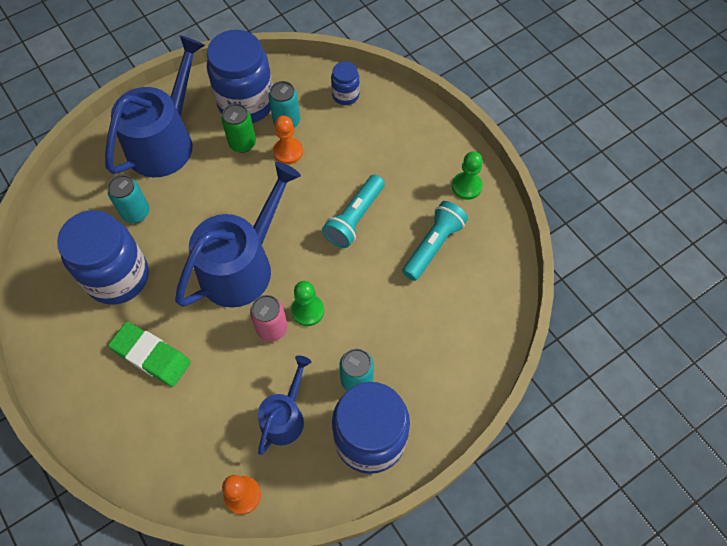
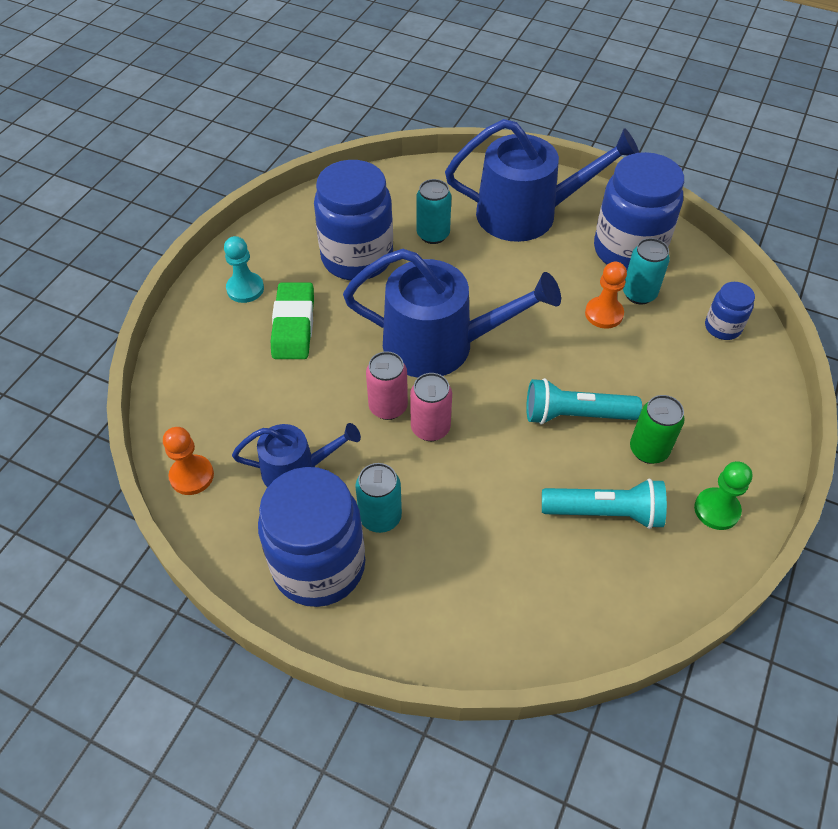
camera: 60 degrees right, 10 degrees down
(86, 375) = (245, 289): none -> turquoise pawn
(242, 143) = (579, 272): green can -> green can (648, 450)
(307, 310) = (430, 428): green pawn -> pink can

